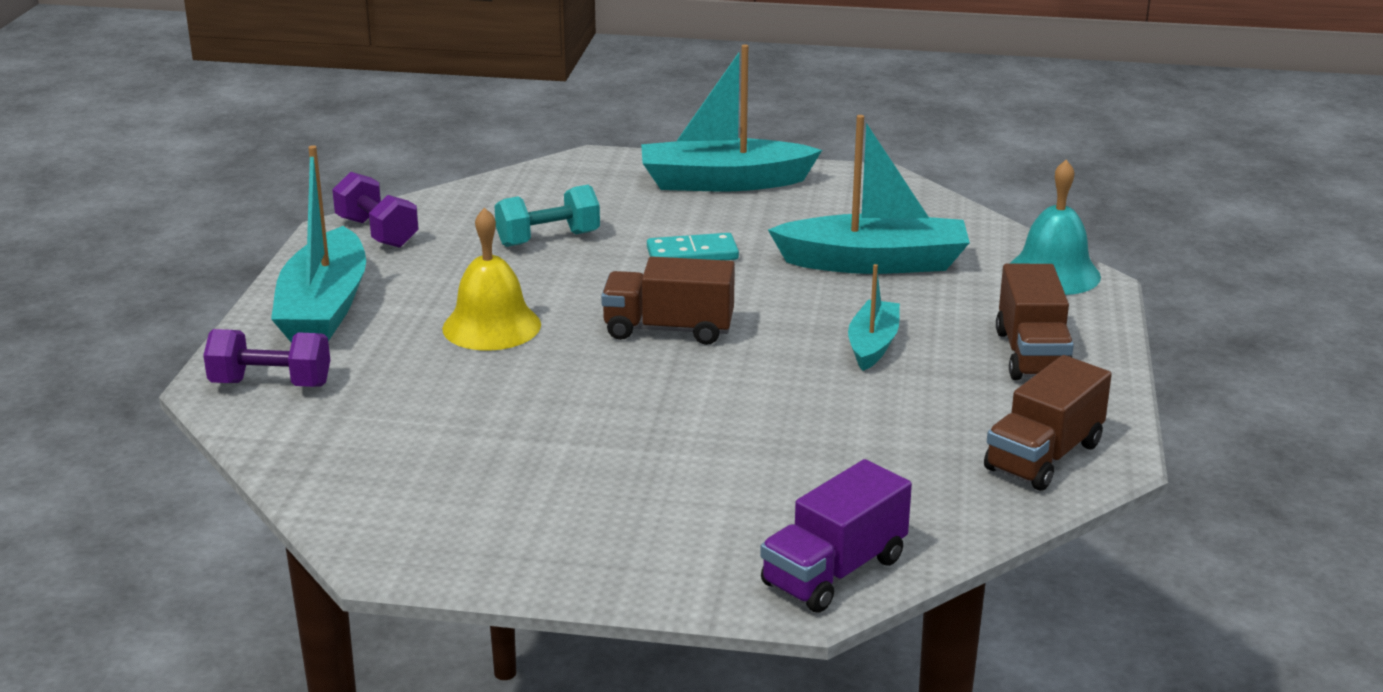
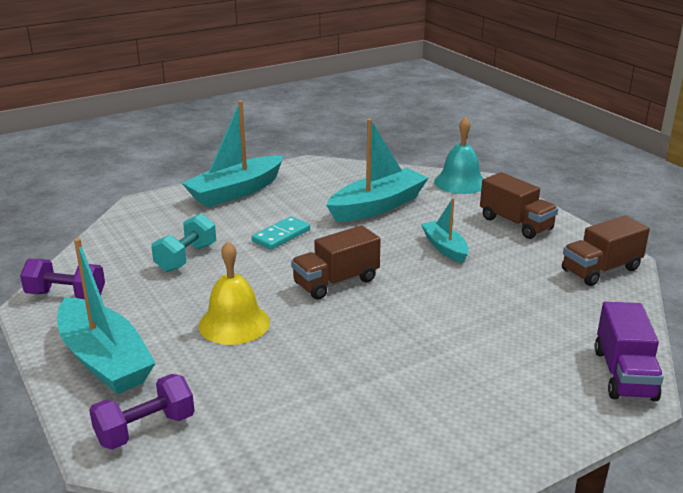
camera: 40 degrees left, 0 degrees up
(1043, 456) = (601, 270): brown truck -> brown truck turned 60 degrees clockwise

